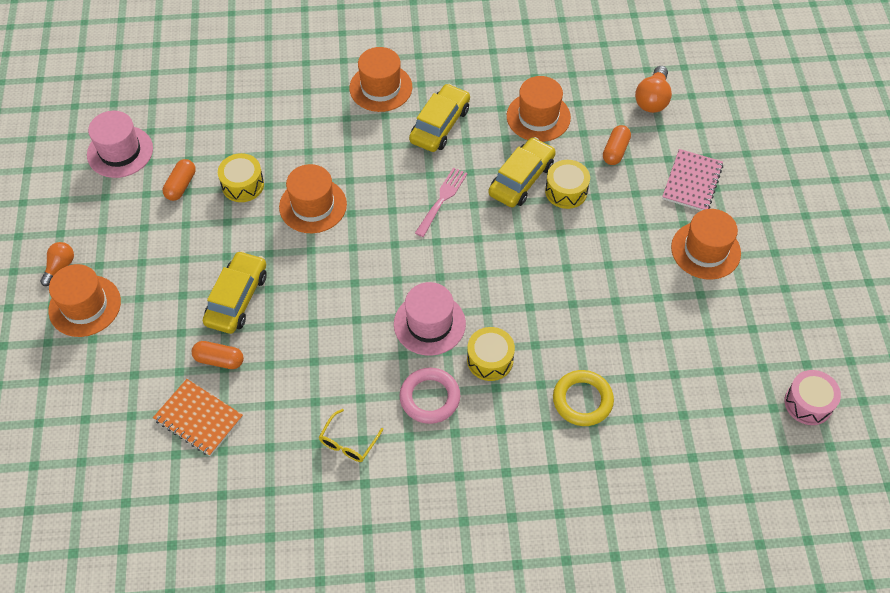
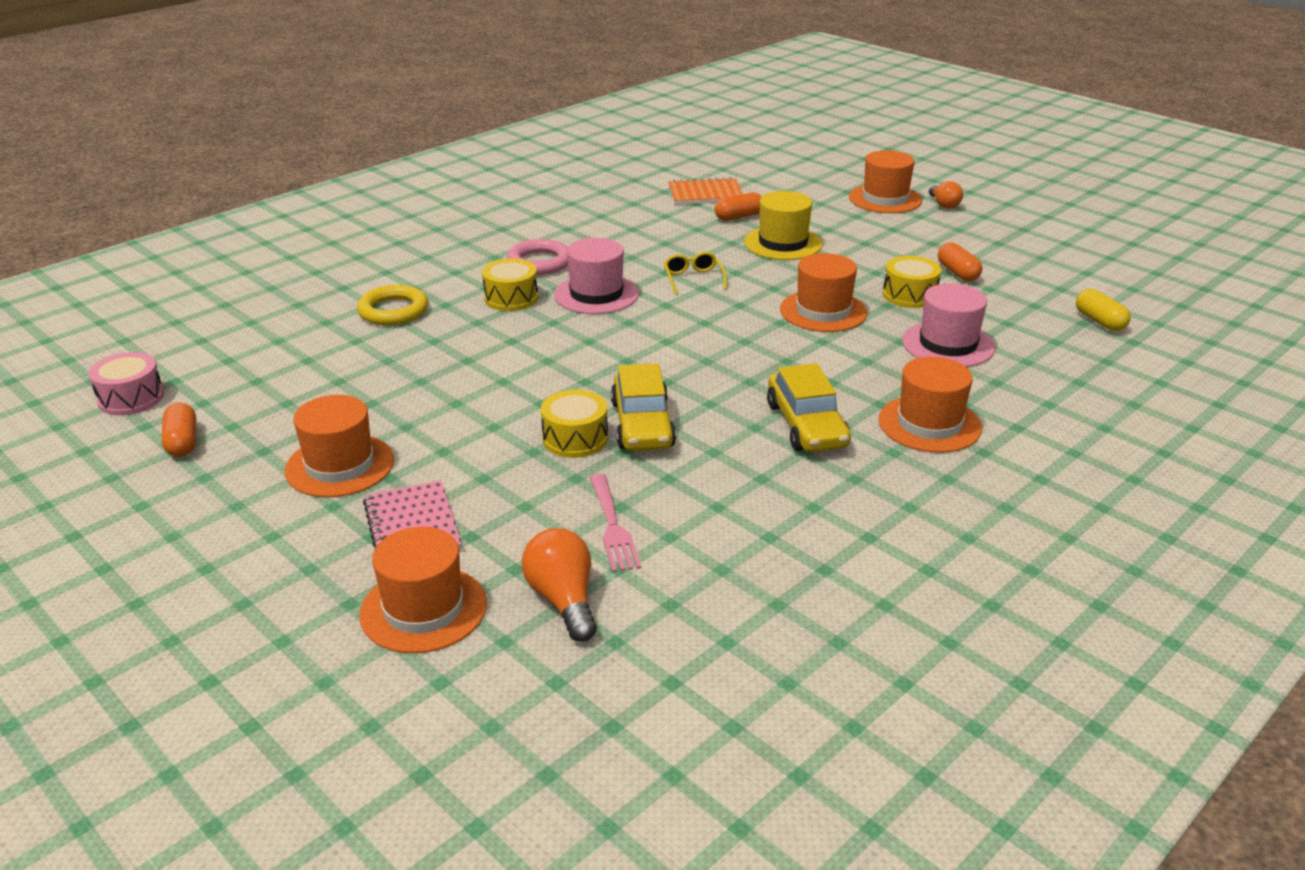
camera: 140 degrees right, 25 degrees down
(120, 152) = (1051, 267): pink hat -> pink hat (948, 344)
(181, 93) = (1099, 321): none -> yellow capsule
(237, 298) = (783, 243): yellow car -> yellow hat
(348, 442) = (576, 224): yellow glasses -> yellow glasses (693, 279)
(442, 200) = (706, 369): pink fork -> pink fork (612, 525)
(538, 117) = (702, 493): orange hat -> orange hat (423, 609)
(615, 151) = (555, 508): orange capsule -> orange capsule (182, 442)

